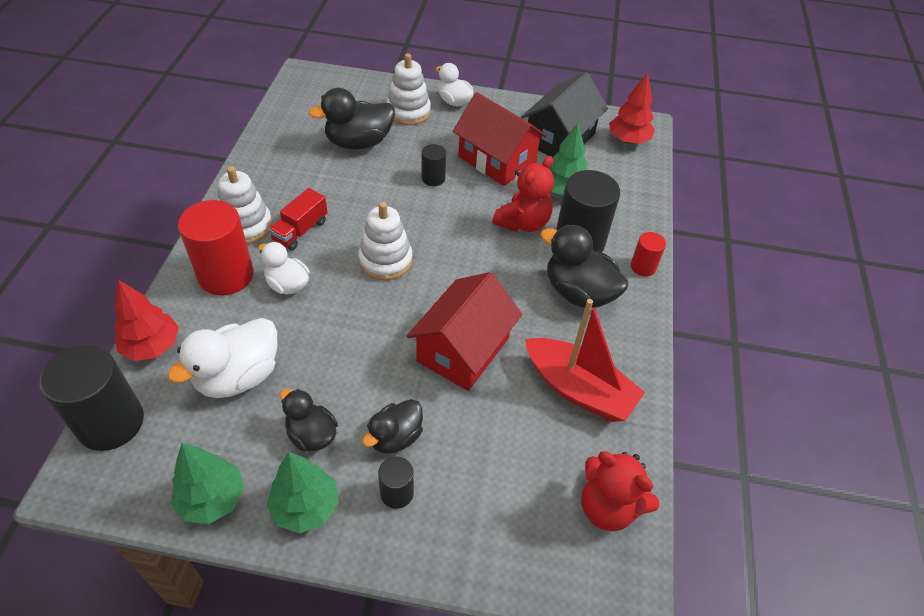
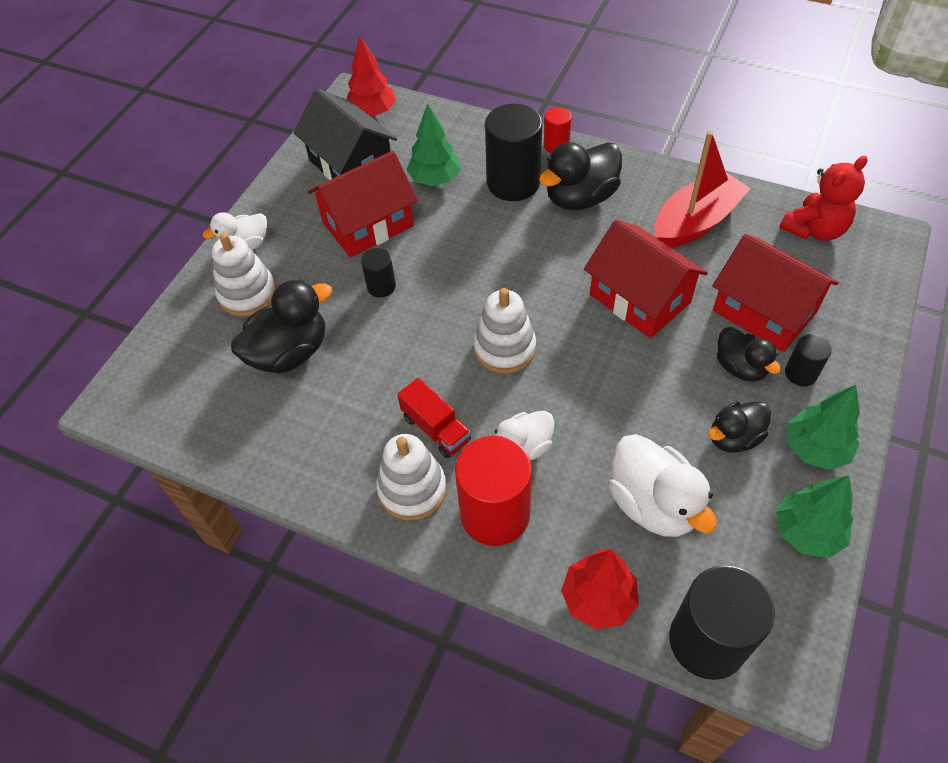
camera: 70 degrees left, 5 degrees up
(359, 142) = (289, 352): black duck -> black duck turned 120 degrees counterclockwise
(471, 457) = (764, 312): none -> red house
(523, 223) = (475, 221): red teddy bear -> none

